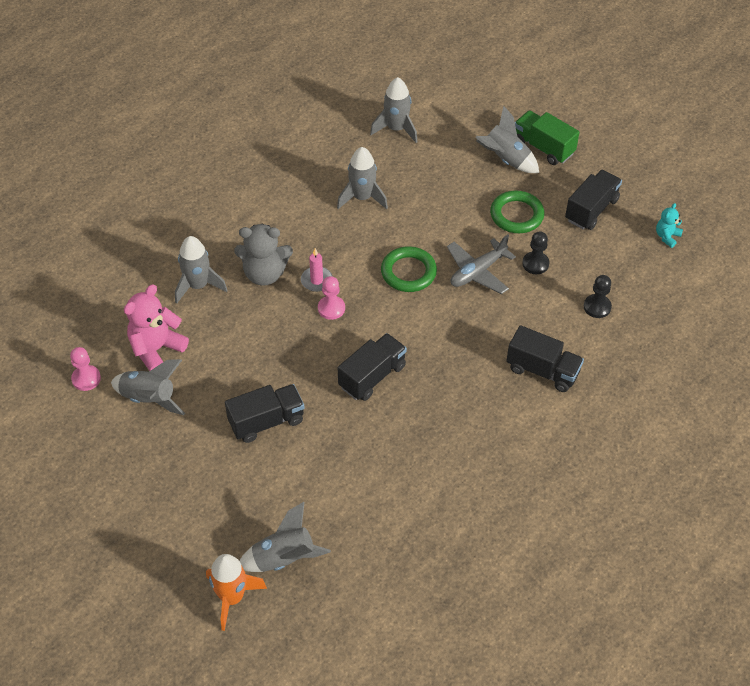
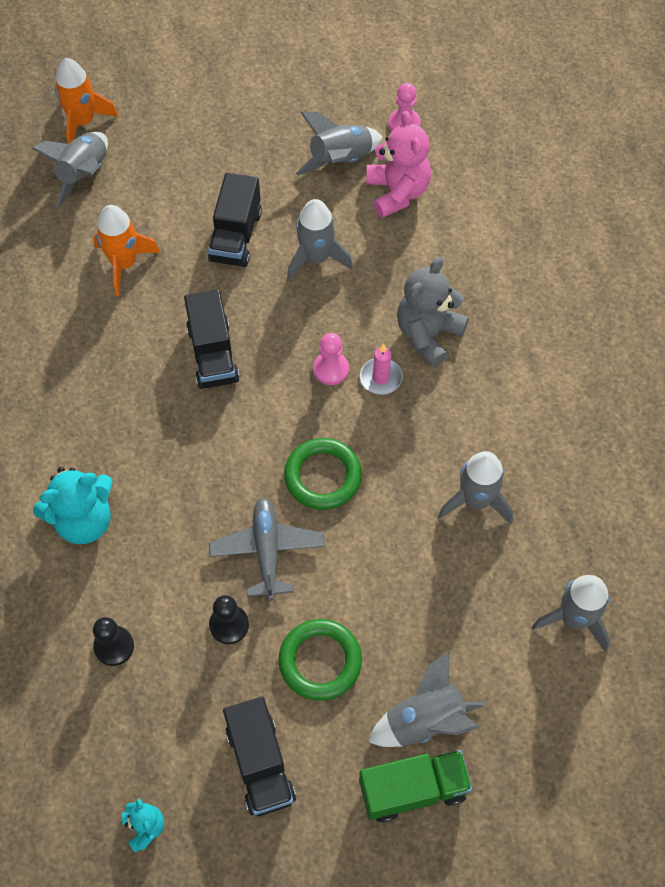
camera: 125 degrees right, 10 degrees up
(198, 286) = (456, 266): grey rocket -> grey rocket (316, 258)
(343, 475) = (124, 264): none -> orange rocket
(542, 370) = (83, 520): black truck -> turquoise teddy bear

